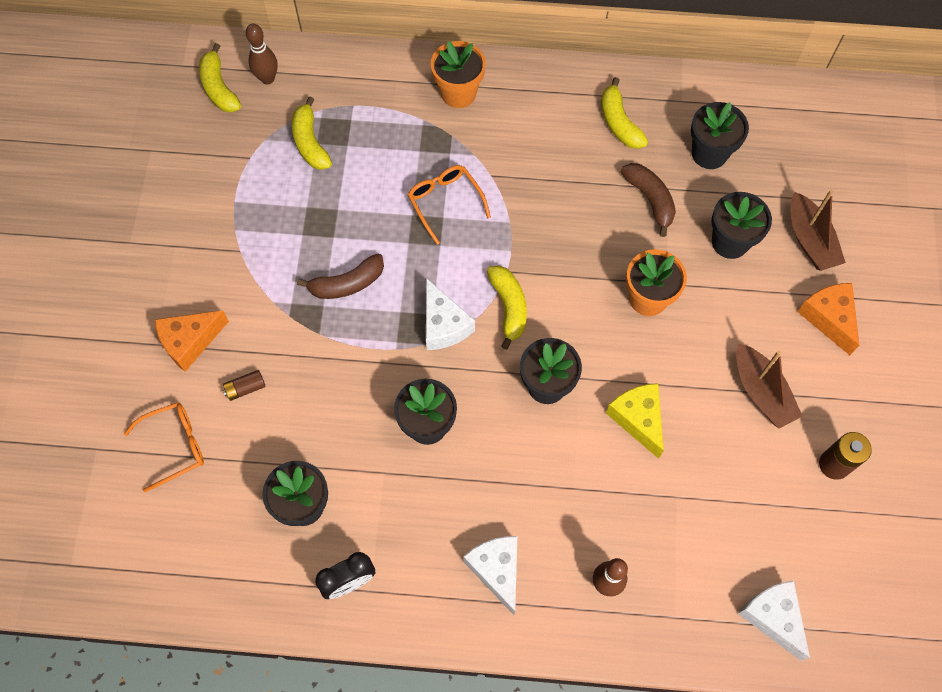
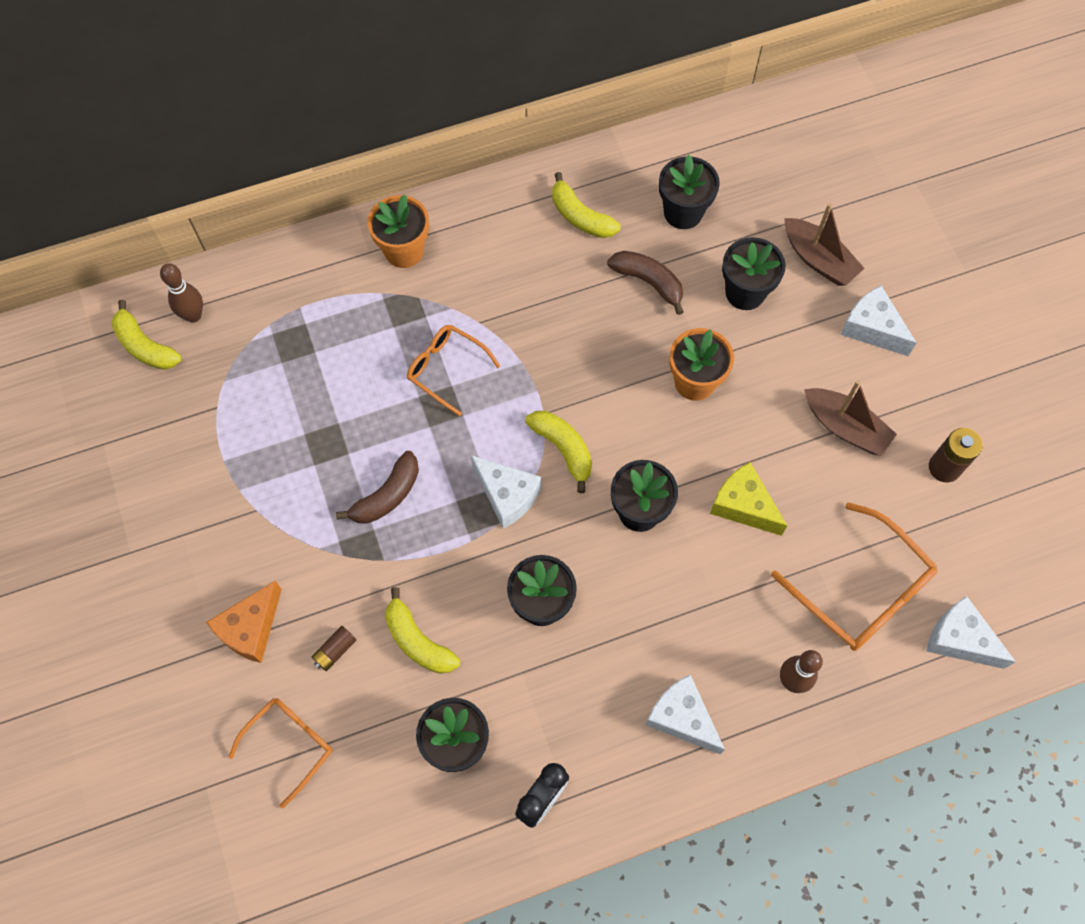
camera: 25 degrees left, 0 degrees up
(310, 142) = (273, 364): yellow banana -> yellow banana (417, 641)
(706, 537) = (863, 591): none -> orange glasses
(828, 318) = (872, 328): orange cheese -> white cheese

